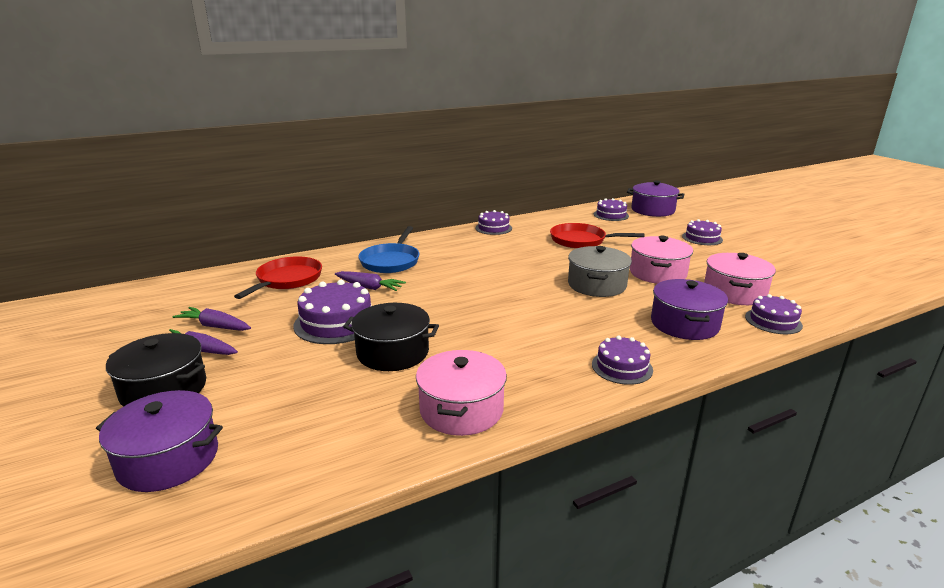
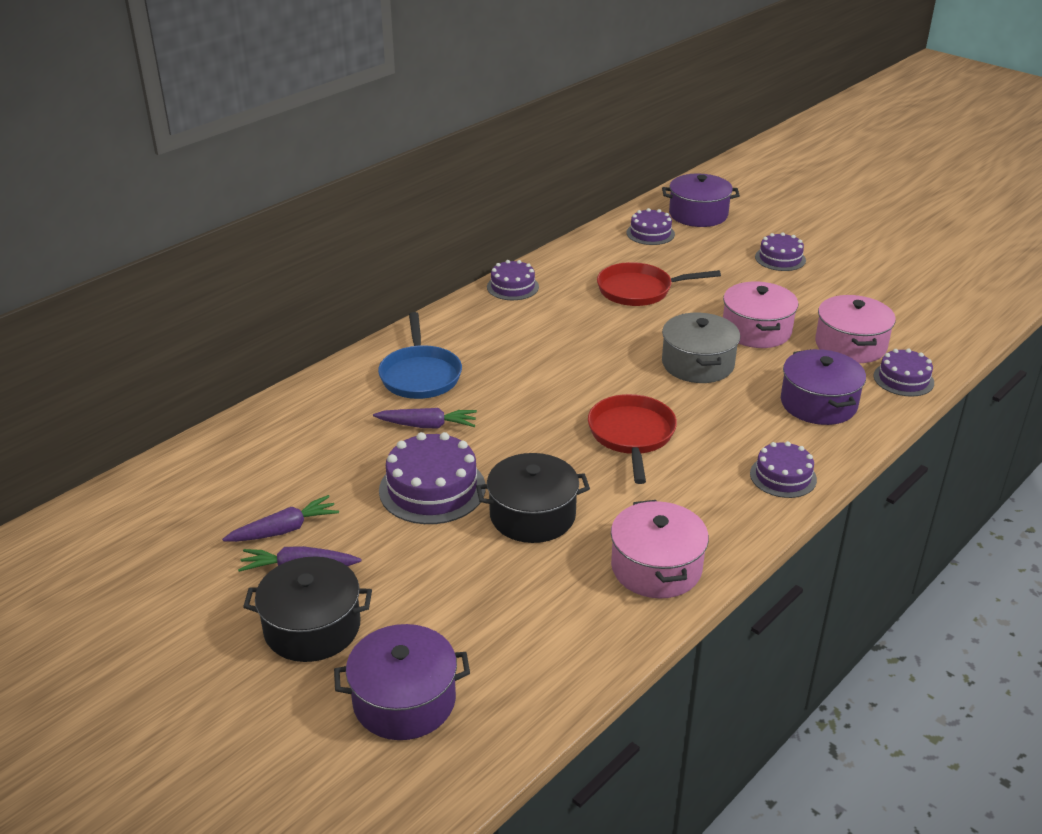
camera: 20 degrees left, 10 degrees up
(215, 326) = (284, 530): purple carrot -> purple carrot turned 150 degrees clockwise
(287, 280) = (308, 436): red pan -> red pan (631, 435)

